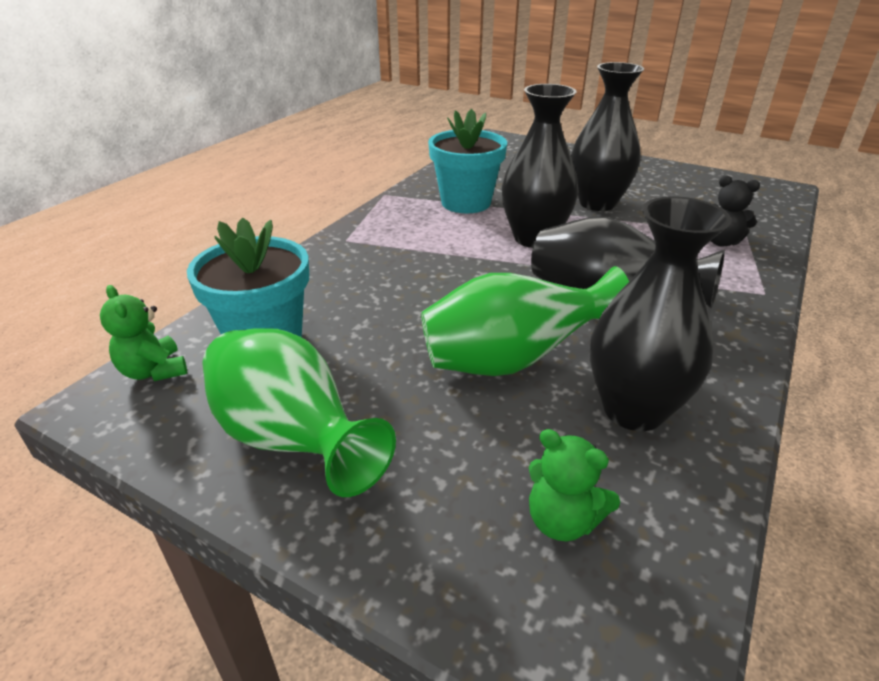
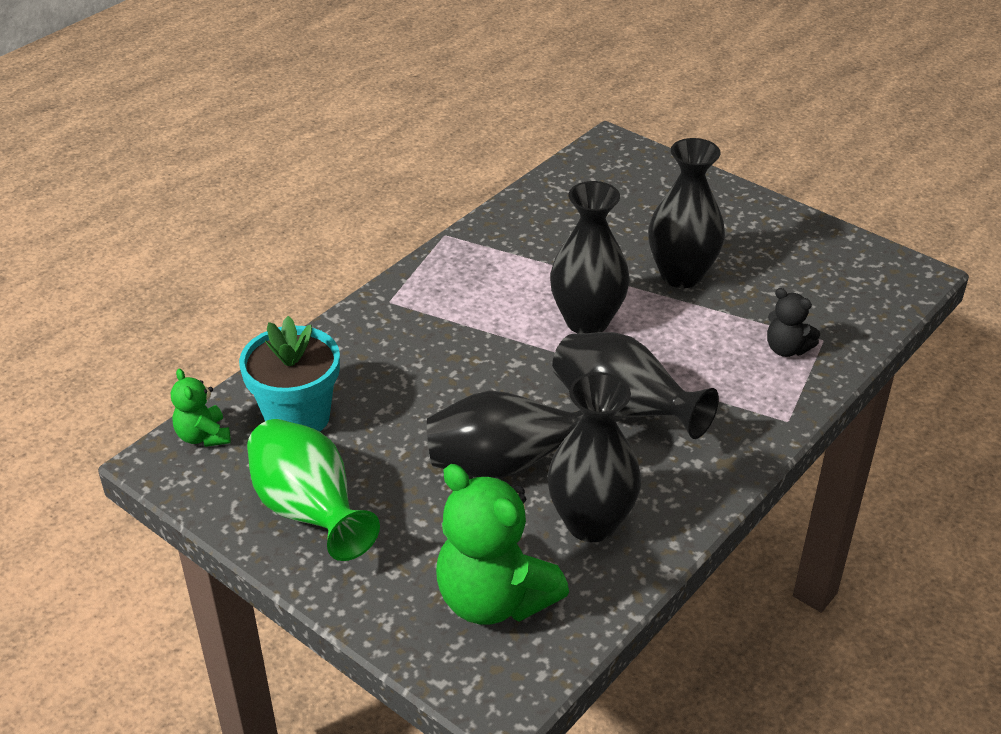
camera: 10 degrees right, 5 degrees up
(466, 203) = (532, 258): turquoise flower pot -> none
(511, 361) = (507, 465): green vase -> black vase
(562, 520) = (494, 599): green teddy bear -> green teddy bear, size x1.98

